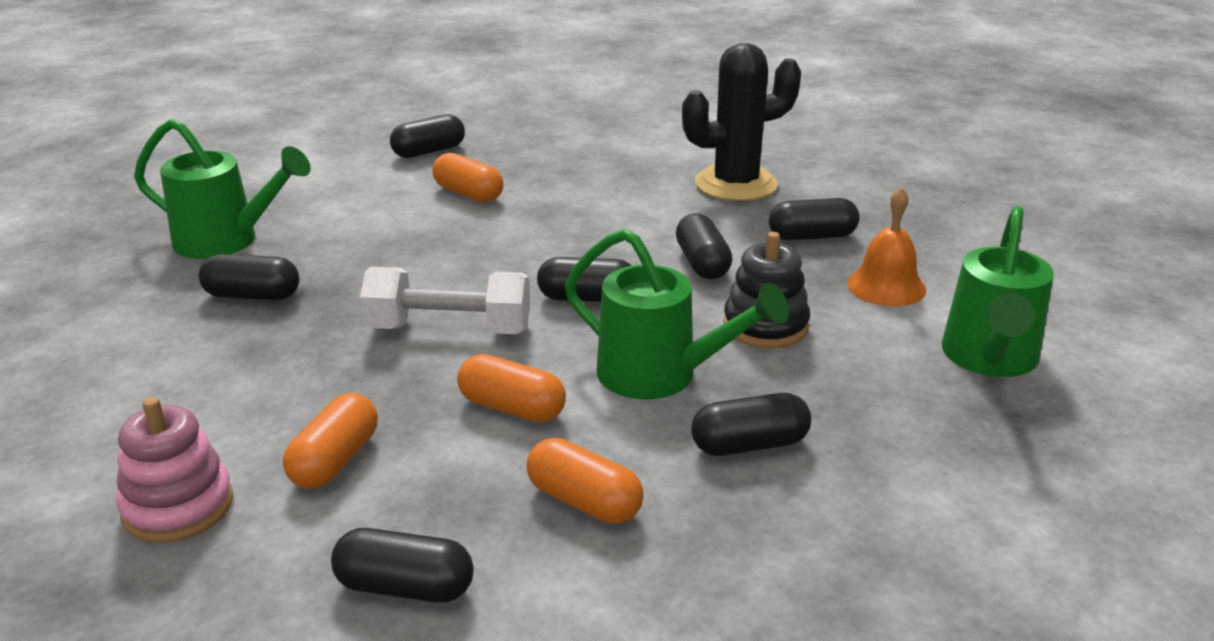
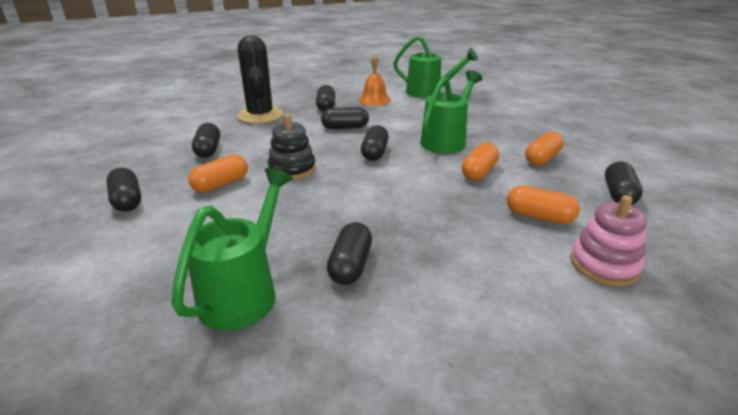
camera: 85 degrees left, 0 degrees up
(449, 329) = (405, 188): white dumbbell -> none
(749, 445) = (493, 129): black capsule -> black capsule (208, 150)
(765, 326) = (405, 121): black stacking toy -> black stacking toy (292, 169)

